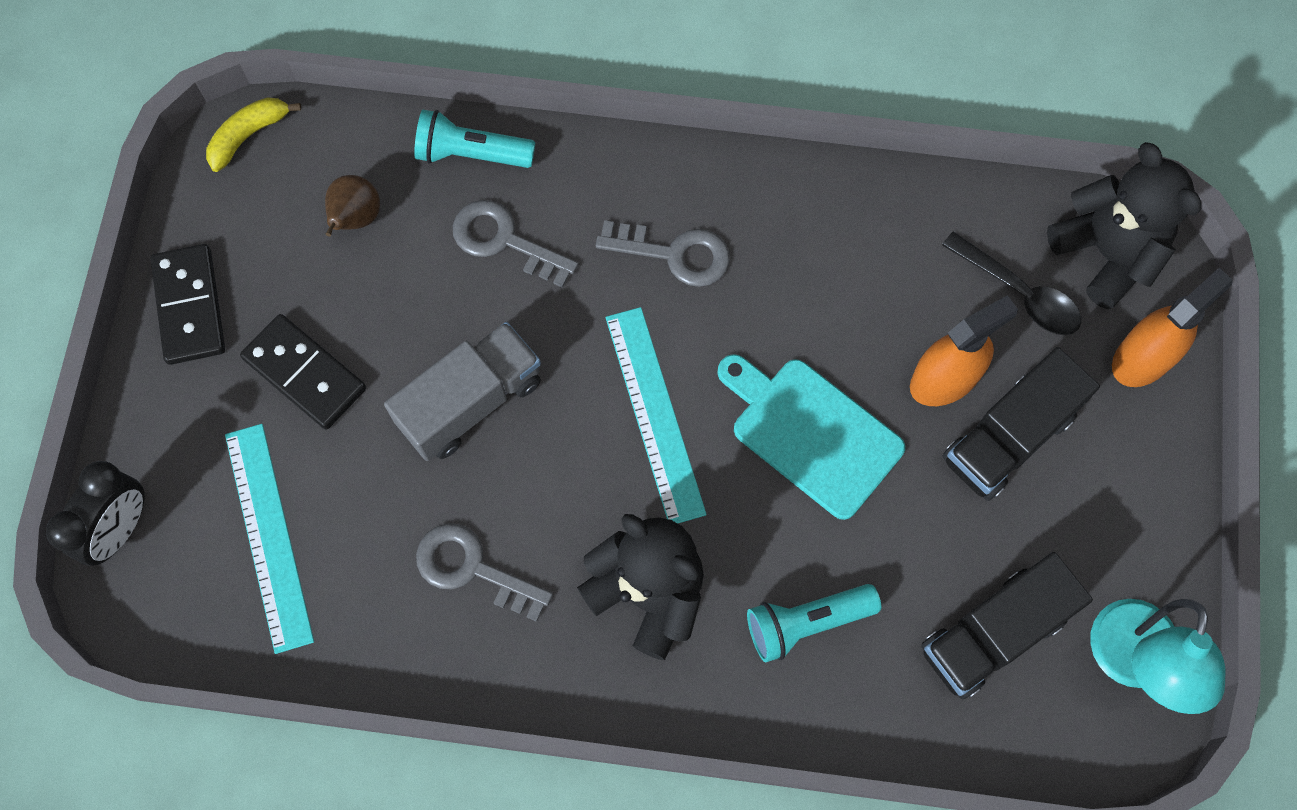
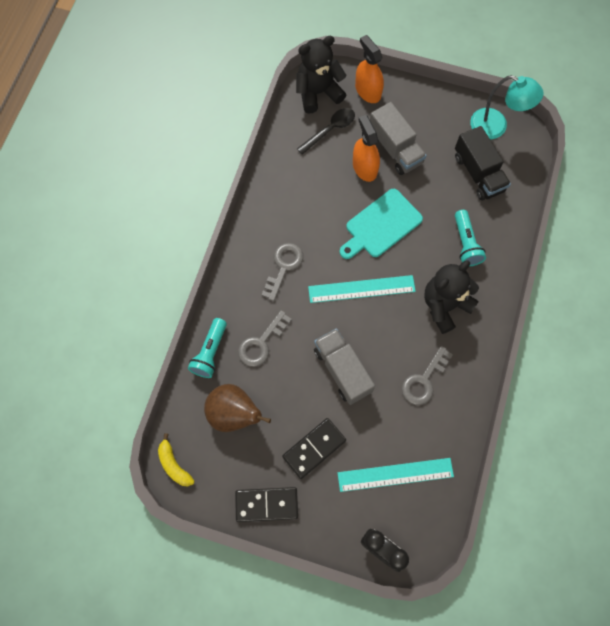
camera: 80 degrees left, 0 degrees up
(355, 218) = (234, 414): brown pear -> brown pear, size x1.68
(1008, 437) = (395, 149): black truck -> grey truck

